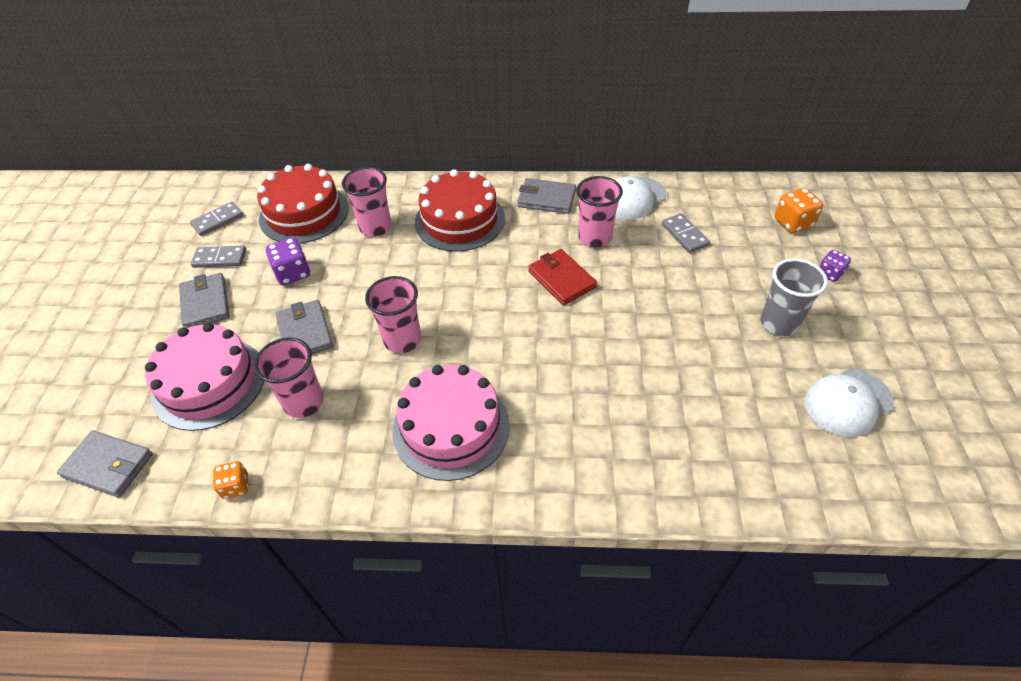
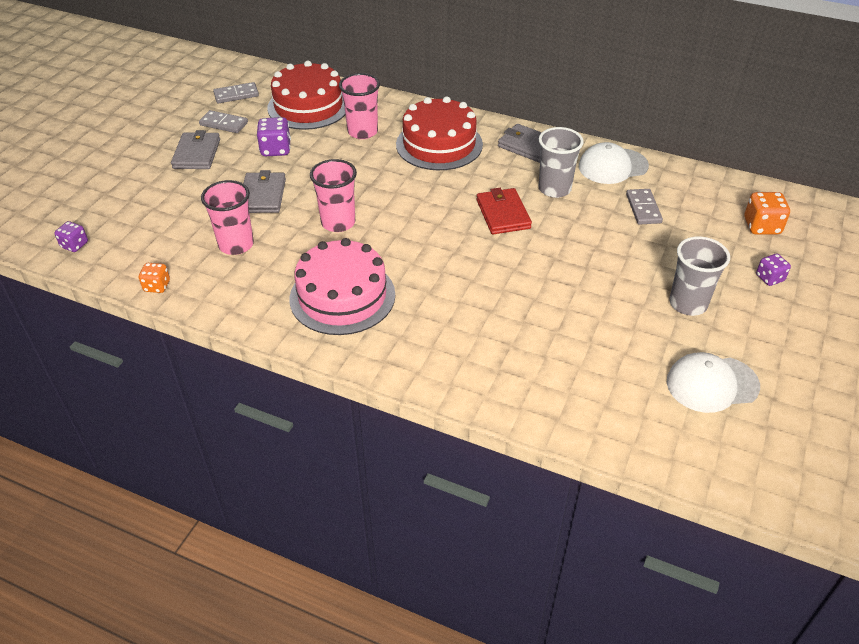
camera: 20 degrees right, 5 degrees down
(108, 465) = (74, 245): grey wallet -> purple dice
(209, 383) = (172, 211): pink cake -> none
(594, 237) = (554, 189): pink cup -> grey cup

